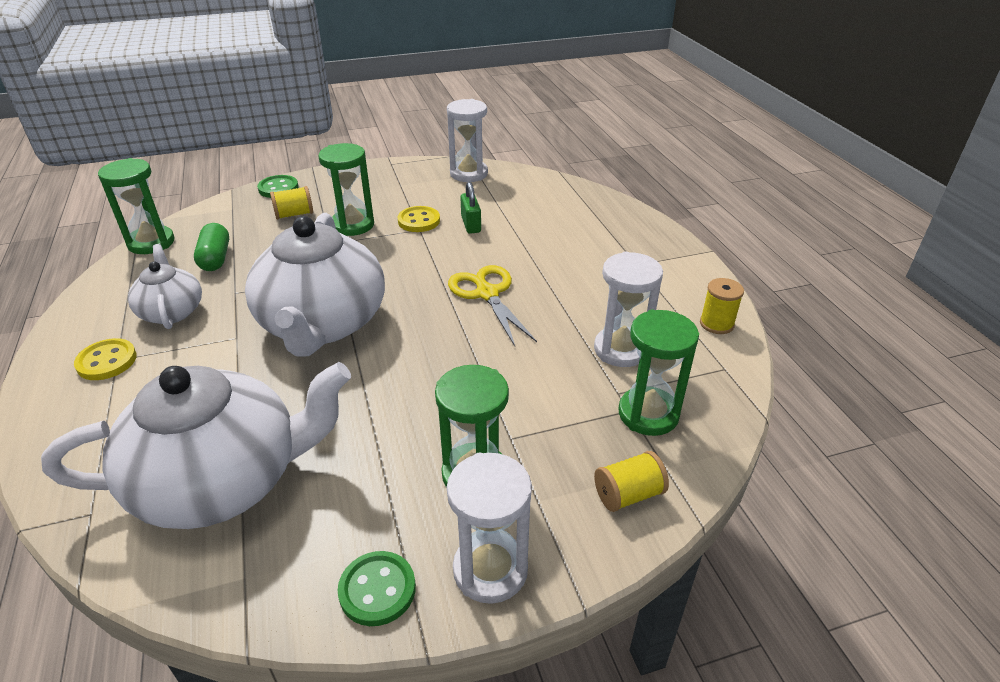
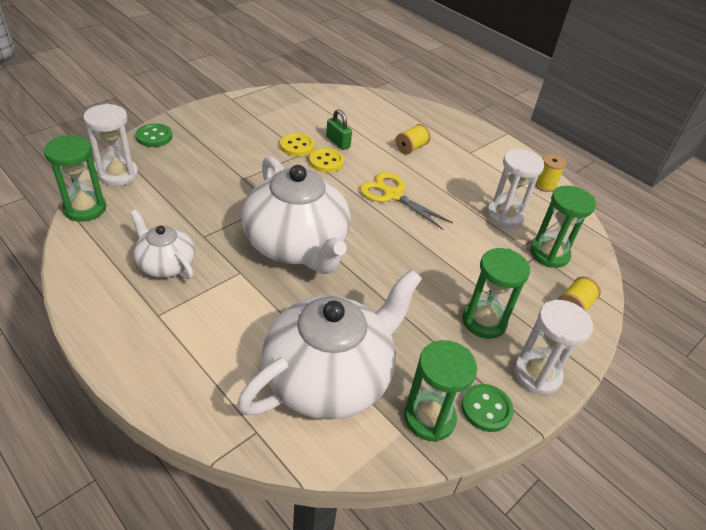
camera: 30 degrees left, 5 degrees up
(107, 361) = (151, 319): yellow button -> yellow button (326, 162)
(215, 258) = (159, 210): green capsule -> none
(294, 214) = (190, 158): yellow spool -> yellow spool (411, 148)
(352, 225) = (248, 159): green hourglass -> green hourglass (429, 418)
(468, 174) = (301, 99): white hourglass -> white hourglass (118, 174)

